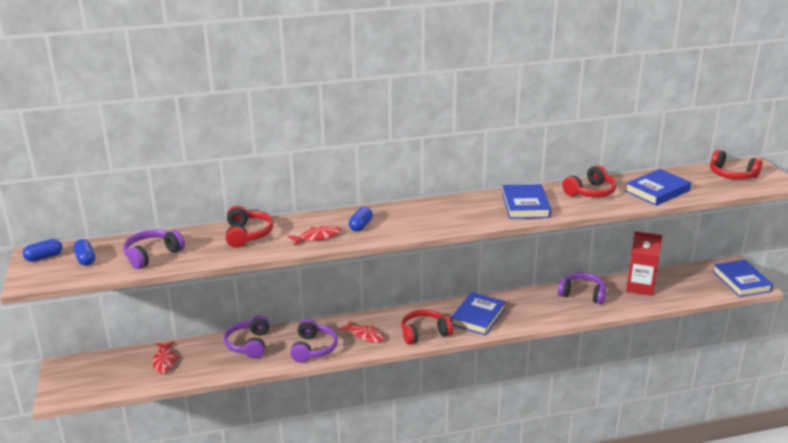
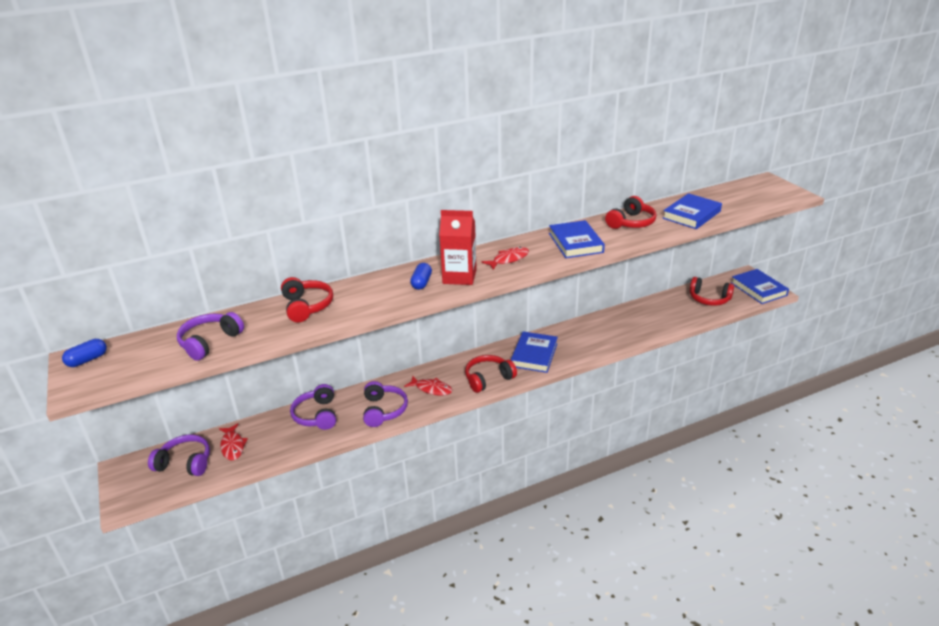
camera: 10 degrees left, 5 degrees up
(85, 259) = (136, 356): blue capsule -> none
(318, 237) = (381, 300): red fish -> red fish (508, 259)
(582, 294) = (623, 320): purple headphones -> purple headphones (185, 463)
(640, 287) = (673, 306): red carton -> red carton (459, 276)
(731, 175) = (751, 192): red headphones -> red headphones (709, 299)

